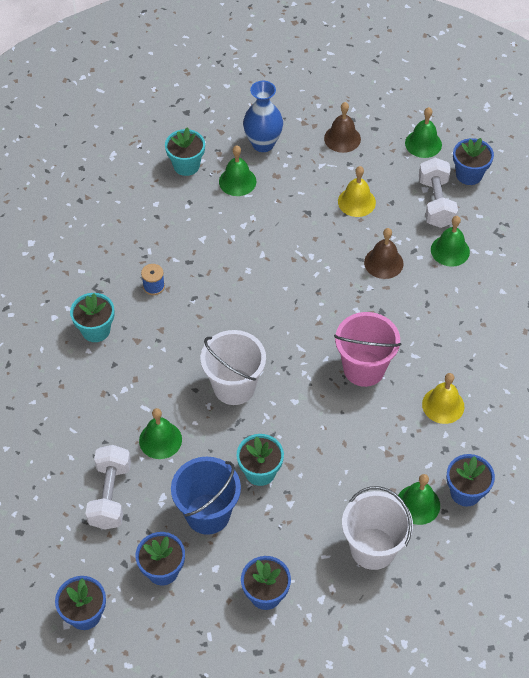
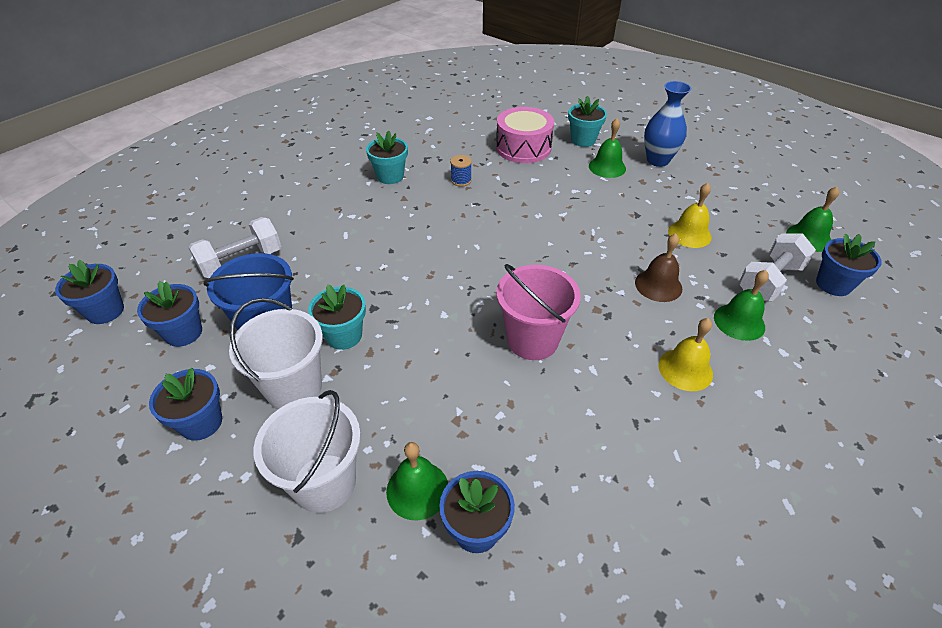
camera: 50 degrees right, 10 degrees down
(153, 212) = (523, 148): none -> pink drum
(160, 440) = (321, 258): green bell -> none
(234, 387) = (417, 269): white bucket -> white bucket (294, 388)
(342, 138) = (731, 193): brown bell -> none
(443, 405) = (564, 431): yellow bell -> yellow bell (685, 369)

